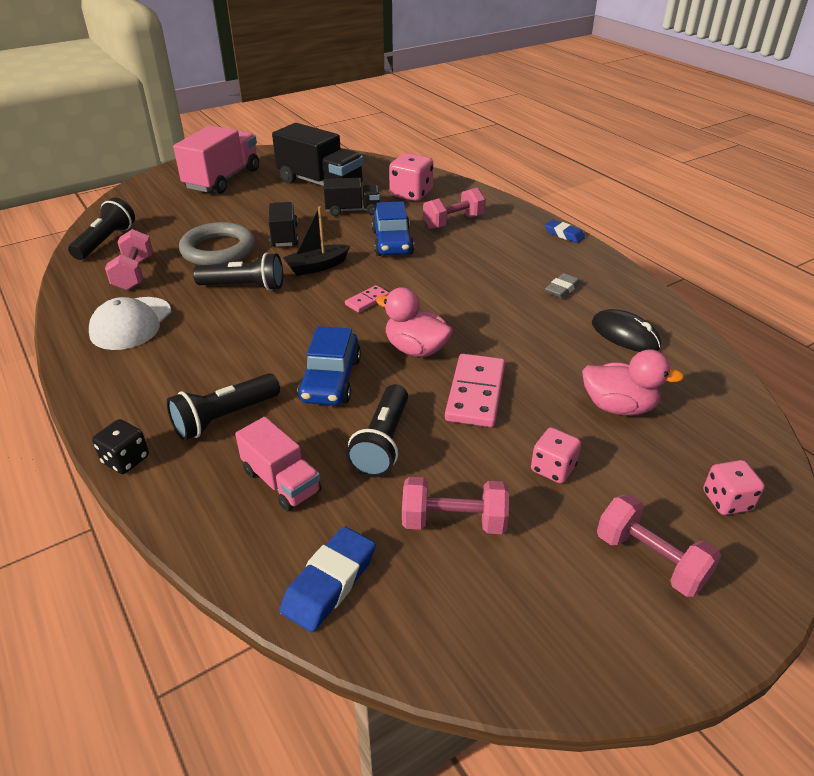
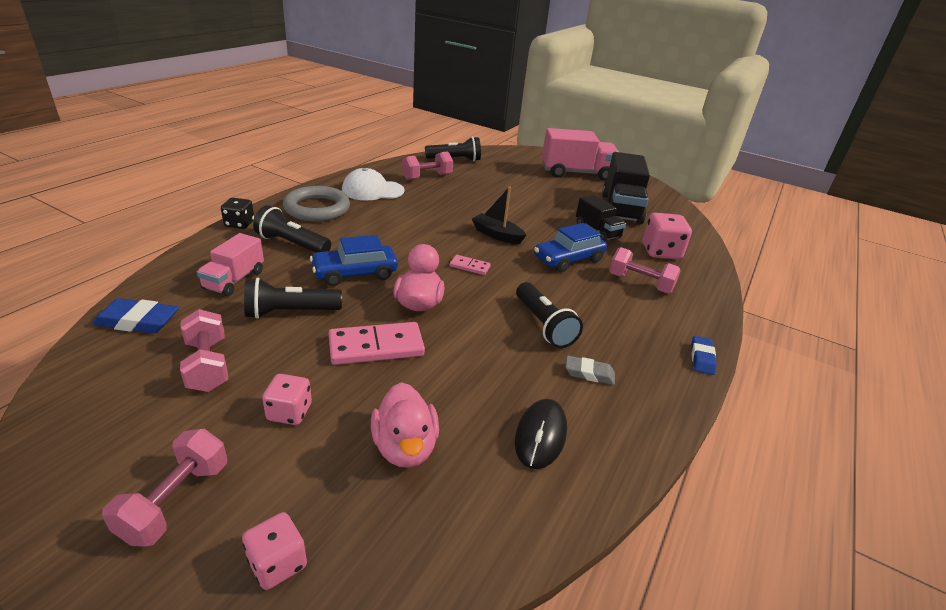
camera: 60 degrees right, 5 degrees down
(218, 250) = (482, 194): grey ring -> grey ring (317, 208)
(244, 286) = (445, 214): black flashlight -> black flashlight (544, 325)
(284, 236) = (526, 213): black truck -> none

